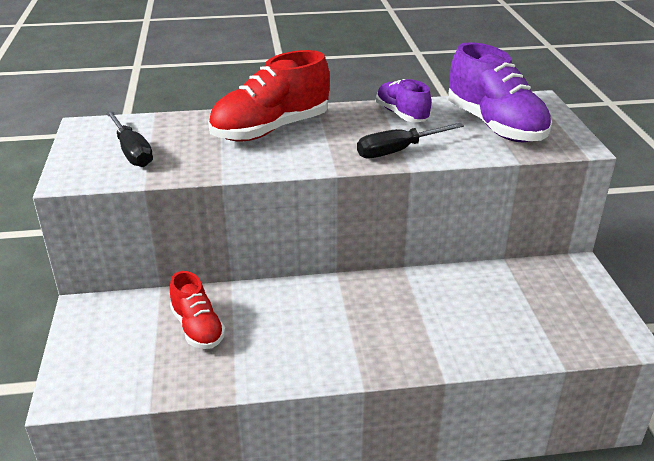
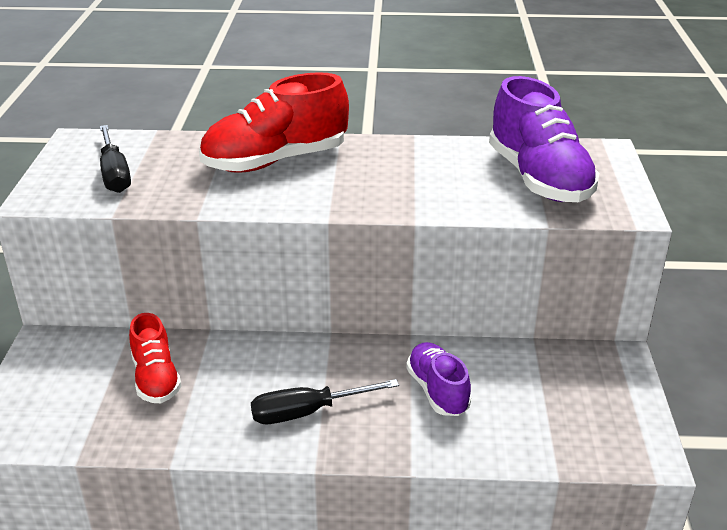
camera: 10 degrees right, 0 degrees up
(398, 151) = (410, 199): black screwdriver -> black screwdriver (307, 412)
(401, 115) = (433, 155): purple shoe -> purple shoe (437, 391)

